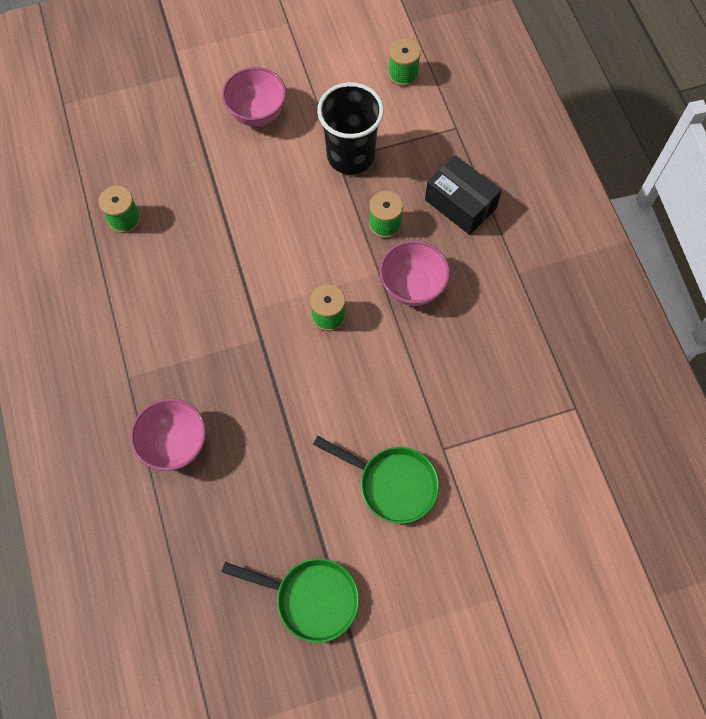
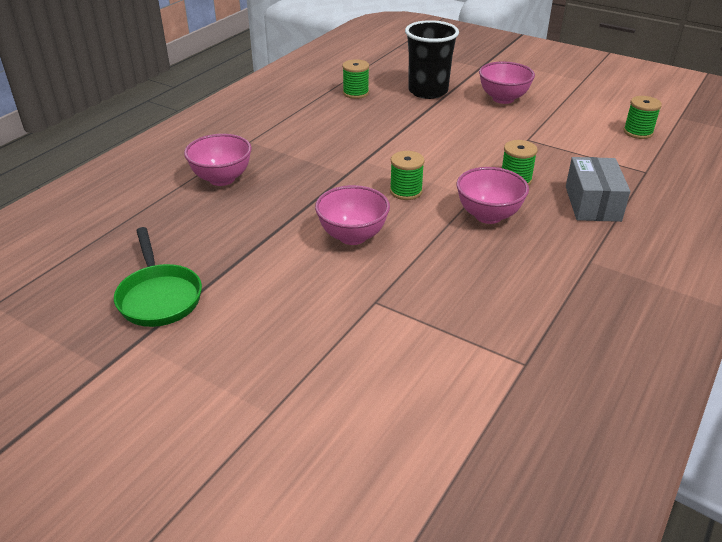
camera: 50 degrees right, 30 degrees down
(350, 156) = (539, 142): black cup -> black cup (428, 91)
(353, 403) = (352, 236): none -> pink bowl
(392, 483) = (309, 289): green pan -> none
(460, 204) = (592, 203): black box -> grey box

